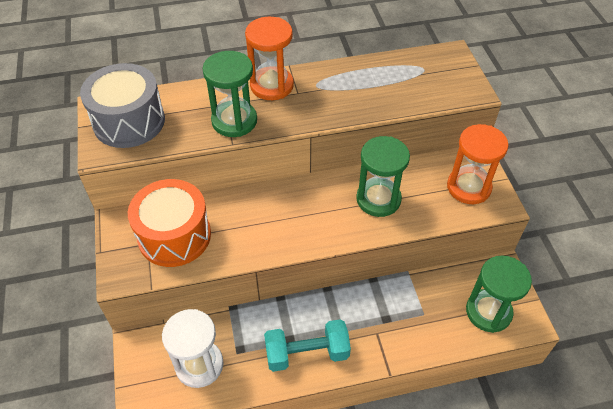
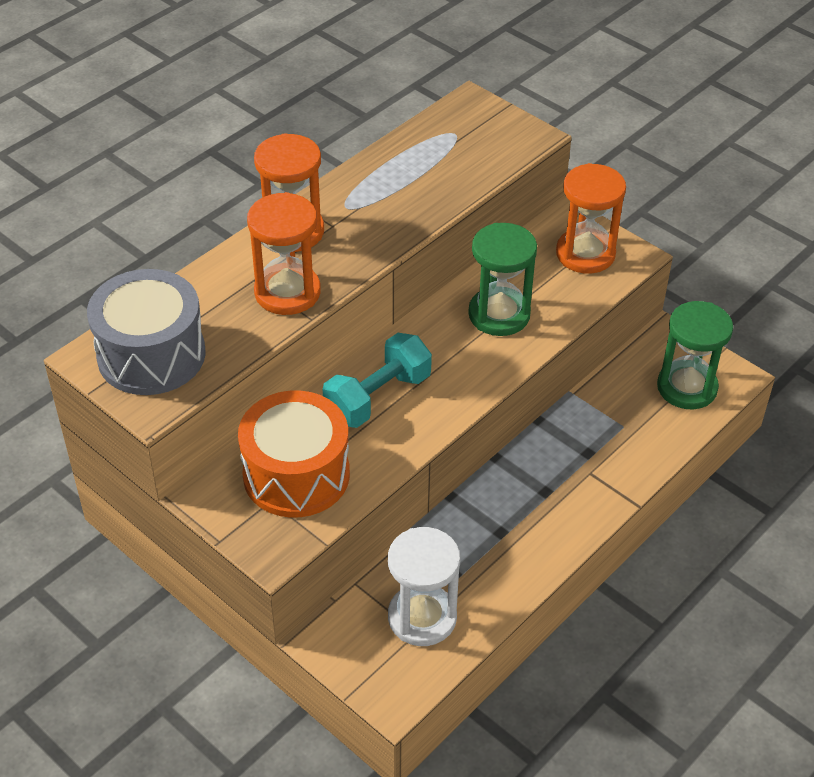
camera: 35 degrees left, 5 degrees down
(234, 121) = (287, 292): green hourglass -> orange hourglass
(307, 353) = (533, 535): turquoise dumbbell -> turquoise dumbbell (378, 397)

